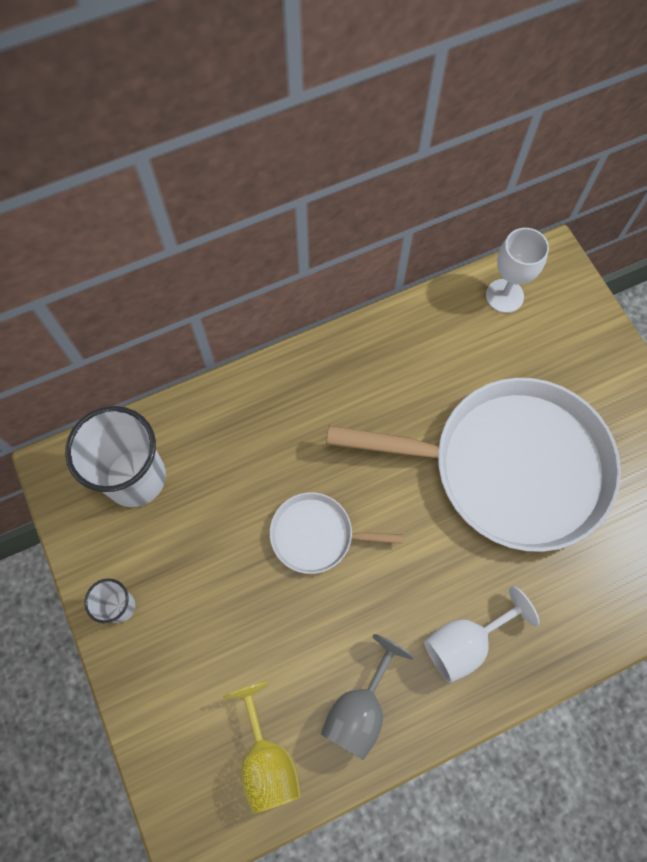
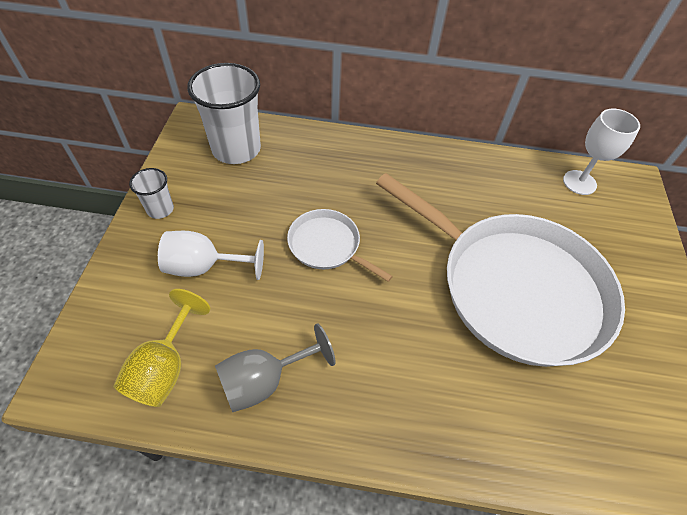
camera: 30 degrees right, 15 degrees down
(465, 642) = (389, 389): white goblet -> white goblet (204, 267)

